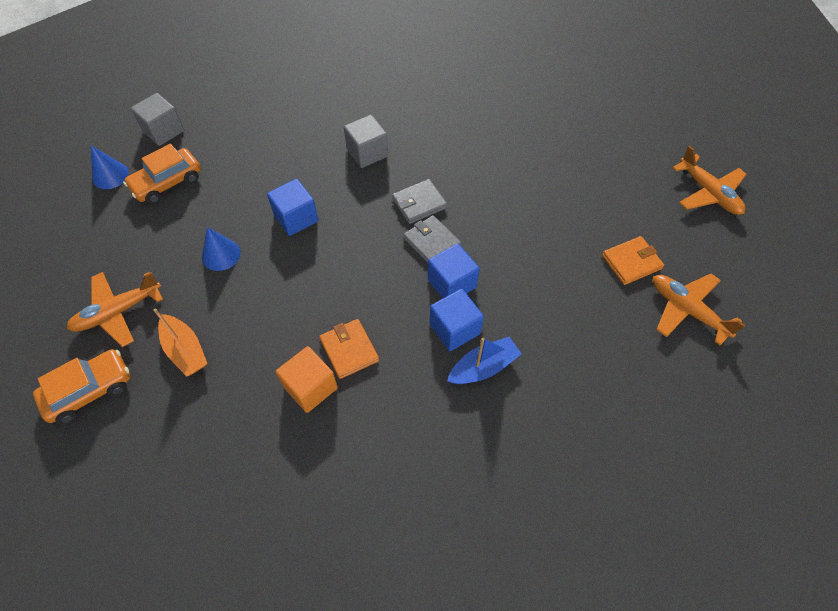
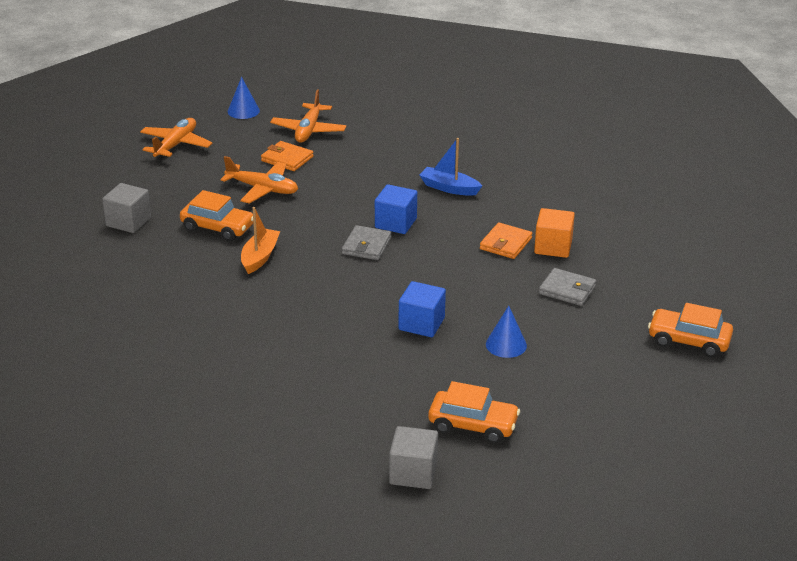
camera: 125 degrees left, 25 degrees down
(110, 175) = (509, 472): blue cone -> blue cone (243, 111)
(118, 312) = (621, 368): orange plane -> orange plane (262, 189)
(185, 350) = (602, 315): orange boat -> orange boat (260, 257)
(367, 153) = (300, 320): grey cube -> grey cube (128, 222)
(419, 203) = (331, 267): grey wallet -> grey wallet (567, 290)
(454, 329) = (433, 208): blue cube -> none
(535, 162) = (218, 228): none -> orange car

